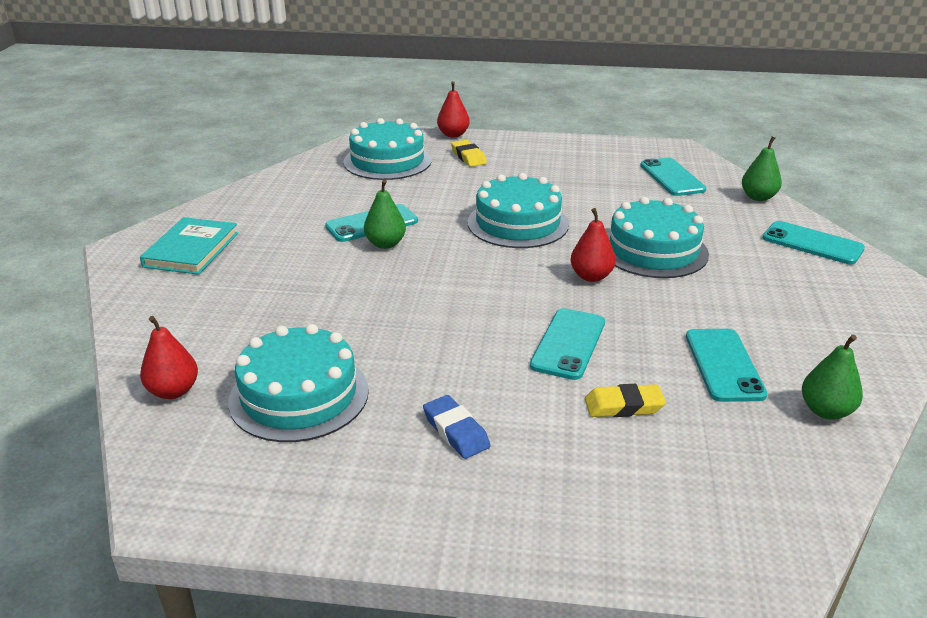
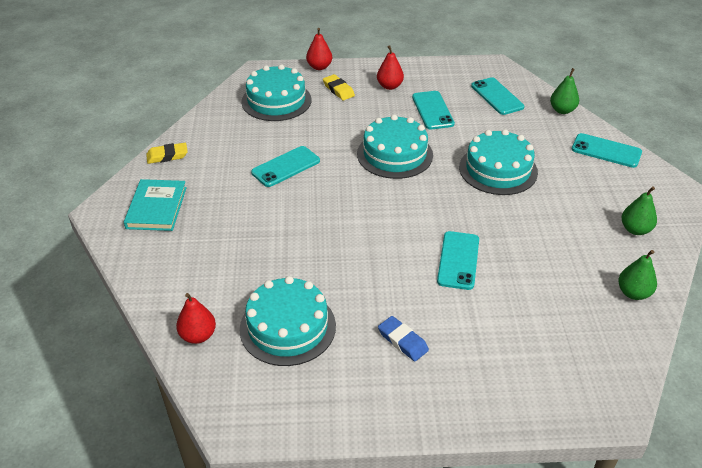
camera: 10 degrees left, 10 degrees up
(385, 244) = (302, 185): green pear -> green pear (635, 229)
(591, 276) = (460, 199): red pear -> red pear (389, 86)
(623, 406) = (506, 306): yellow eraser -> yellow eraser (167, 156)
(724, 365) = (564, 265): turquoise phone -> turquoise phone (432, 110)

